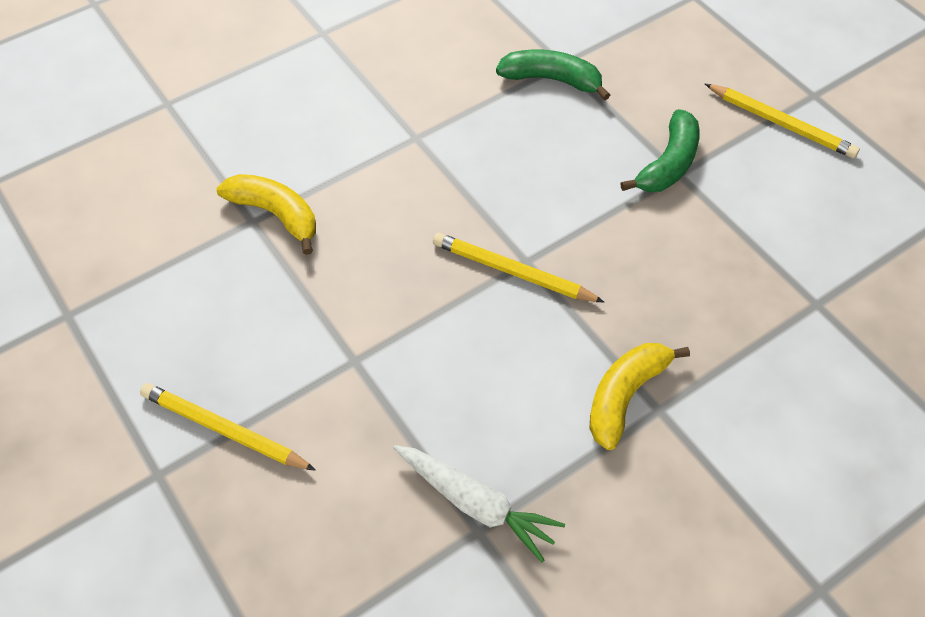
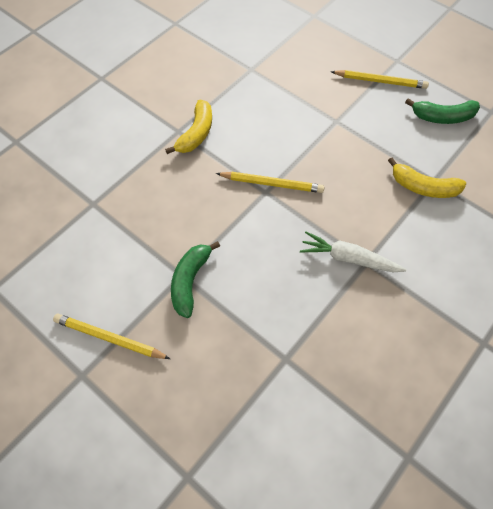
camera: 165 degrees right, 5 degrees up
(475, 504) = (255, 77): white carrot -> white carrot (349, 258)
(552, 79) = (289, 339): green banana -> green banana (443, 117)

